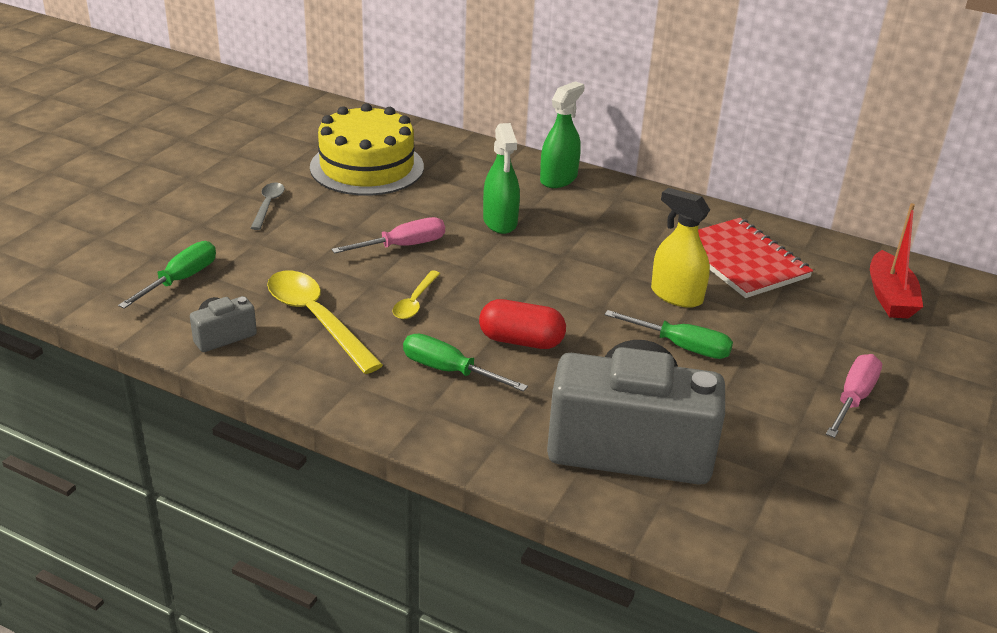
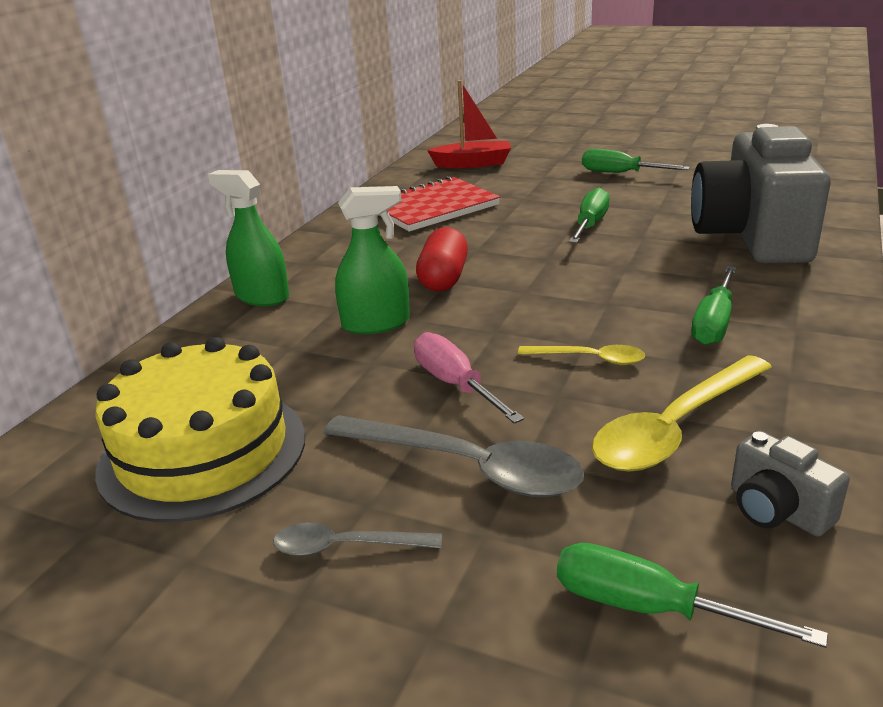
camera: 90 degrees left, 5 degrees down
(314, 242) = (467, 467): none -> grey spoon
(521, 341) = (629, 291): red capsule -> red capsule (443, 278)
(676, 295) = (505, 229): yellow spray bottle -> none
(853, 398) = (619, 173): pink screwdriver -> green screwdriver

